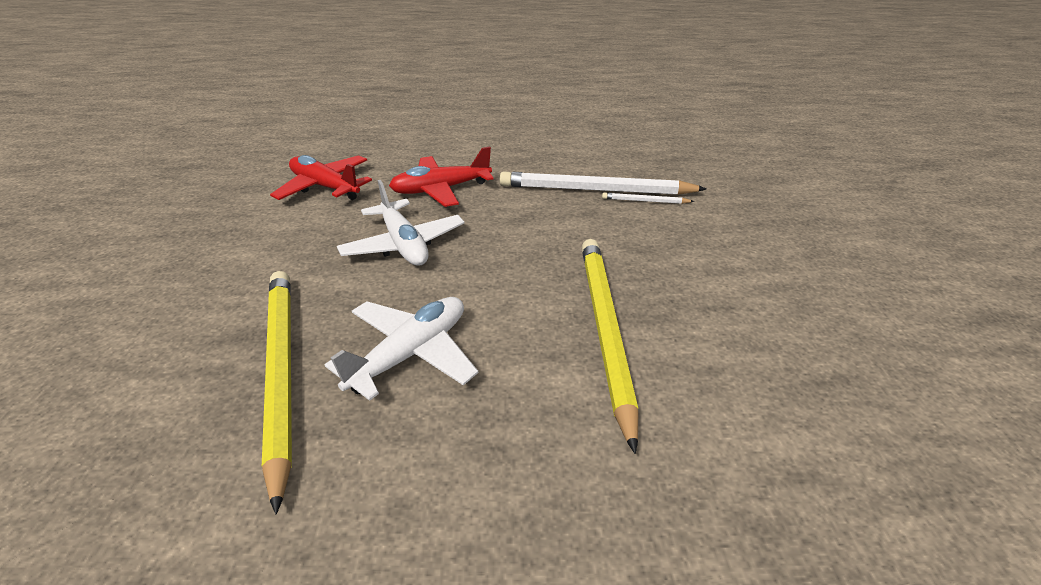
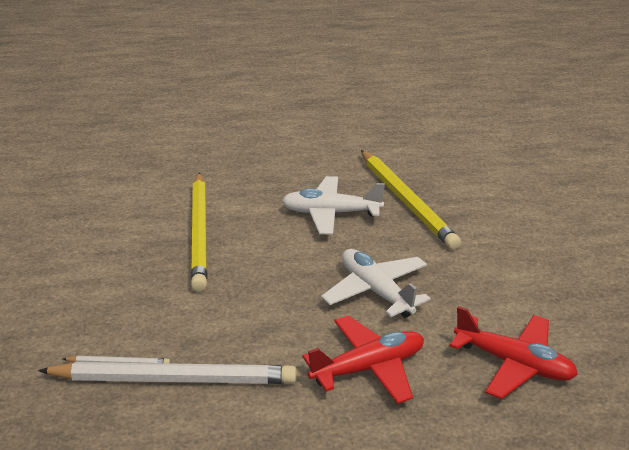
camera: 175 degrees right, 5 degrees down
(411, 354) = (331, 213): white plane -> white plane turned 60 degrees clockwise

